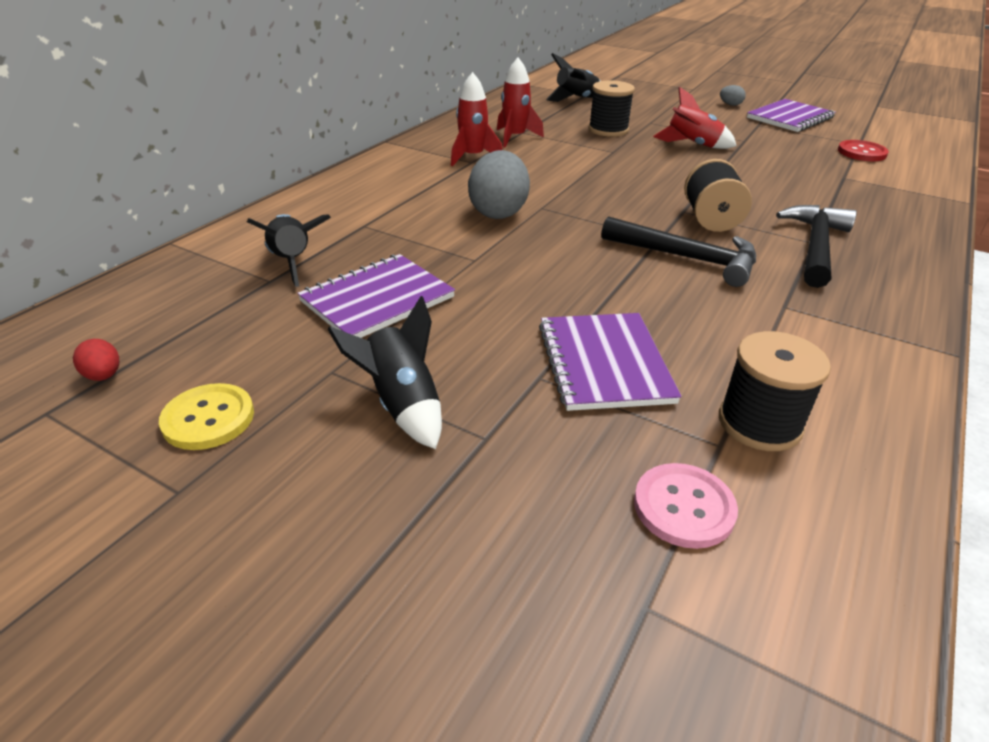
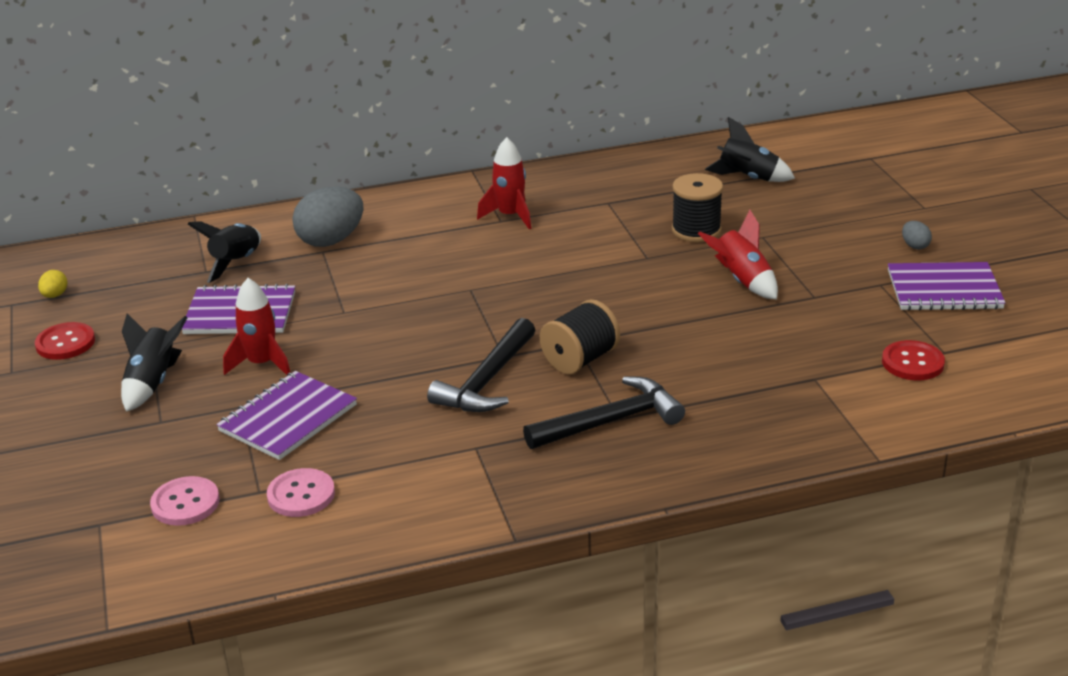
camera: 45 degrees right, 5 degrees down
(104, 376) = (55, 295): red egg -> yellow egg
(208, 418) = (65, 343): yellow button -> red button
(498, 212) = (430, 280): grey egg -> grey egg (331, 240)
(515, 138) = (587, 207): red rocket -> red rocket (261, 364)
(686, 258) = (487, 380): black hammer -> black hammer turned 45 degrees clockwise
(759, 423) = (301, 495): black spool -> pink button

